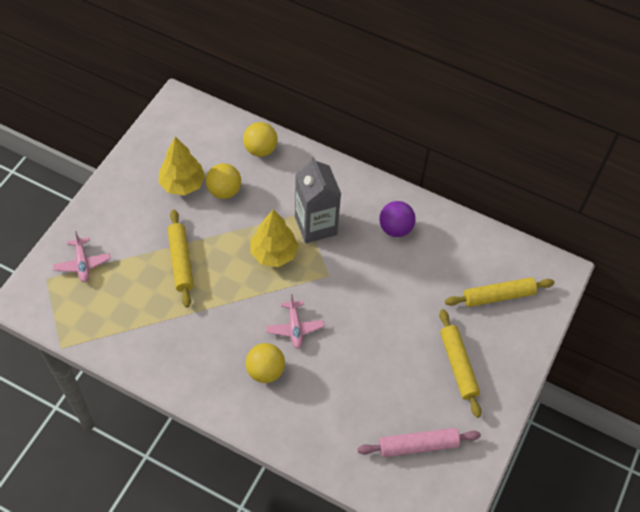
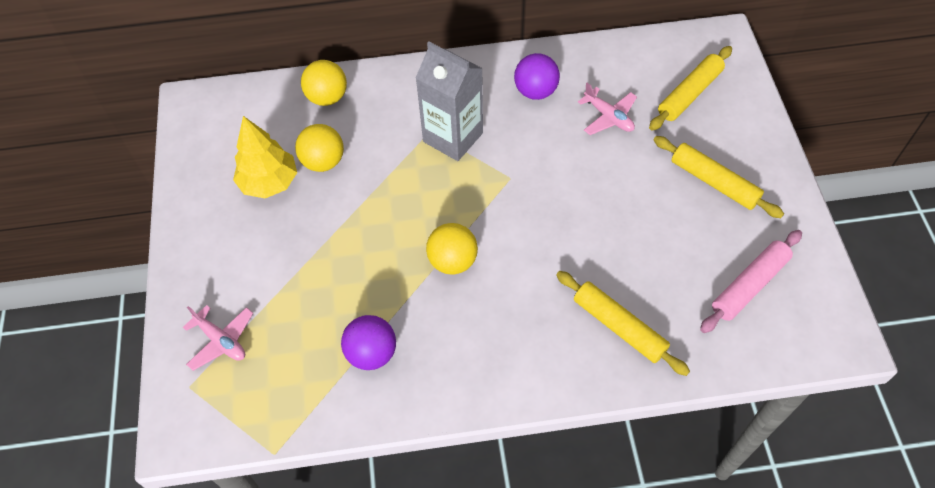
camera: 30 degrees left, 0 degrees up
(157, 328) = (372, 353): none -> purple ball
(181, 261) = (337, 264): yellow rolling pin -> yellow rolling pin (619, 327)
(265, 371) = (531, 317): yellow ball -> yellow ball (452, 261)
(273, 253) = (433, 192): yellow tree -> none
(295, 328) = (523, 252): pink plane -> pink plane (608, 117)

